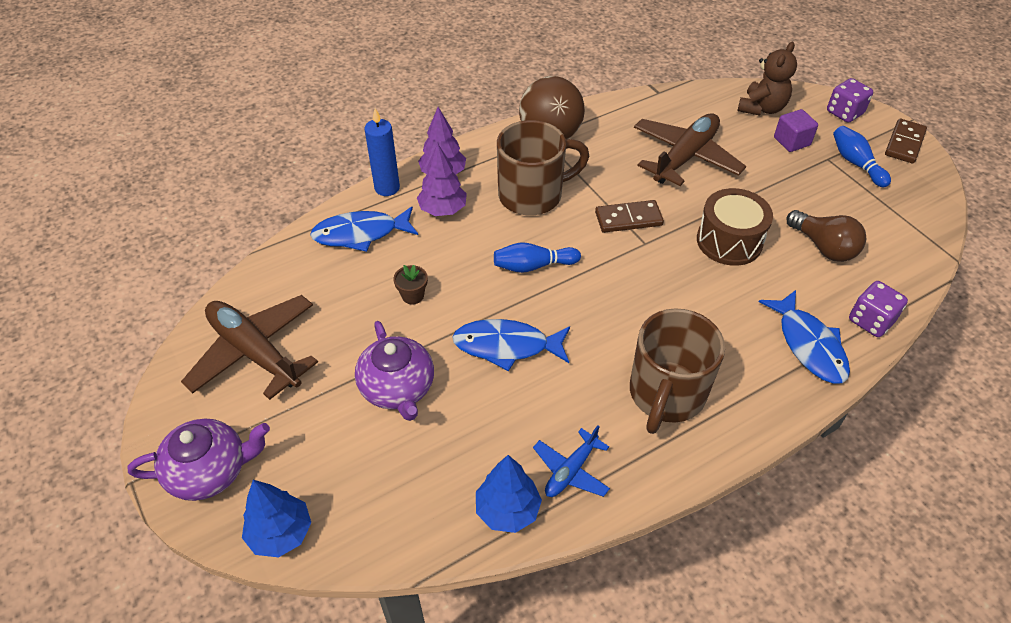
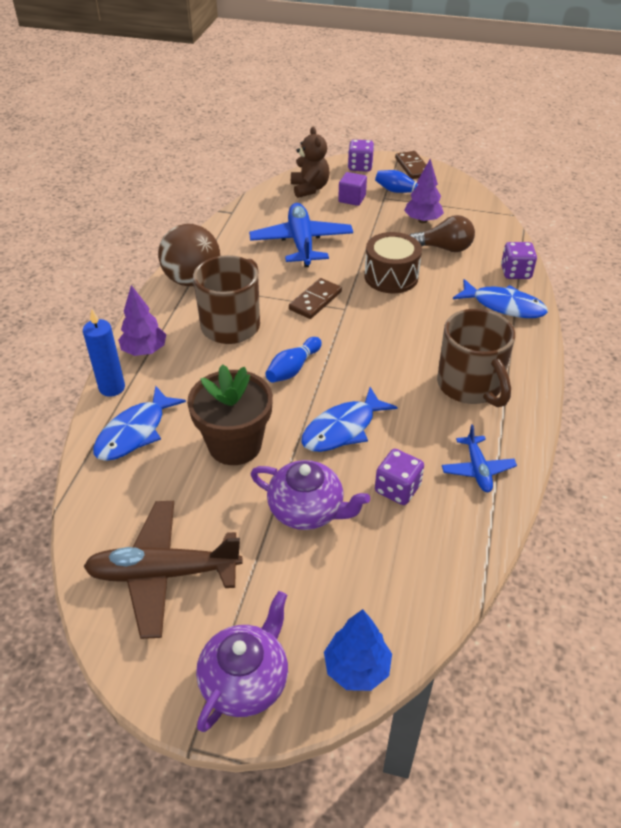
camera: 45 degrees left, 5 degrees down
(413, 296) = (235, 445): brown flower pot -> brown flower pot, size x2.45
(443, 210) = (178, 375): purple tree -> purple tree (422, 220)
(484, 430) = (397, 489): none -> purple dice
(507, 510) = (474, 522): blue tree -> none
(685, 157) = (301, 243): brown plane -> blue plane

